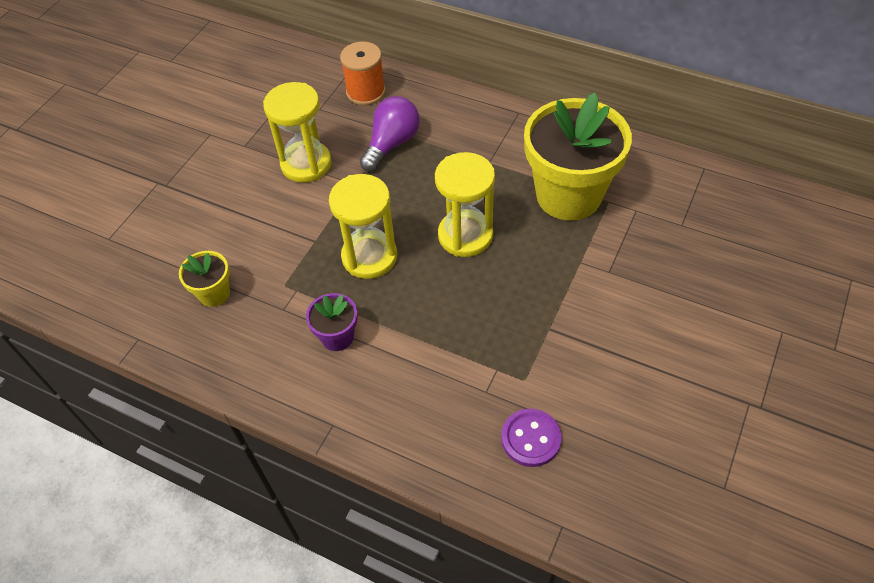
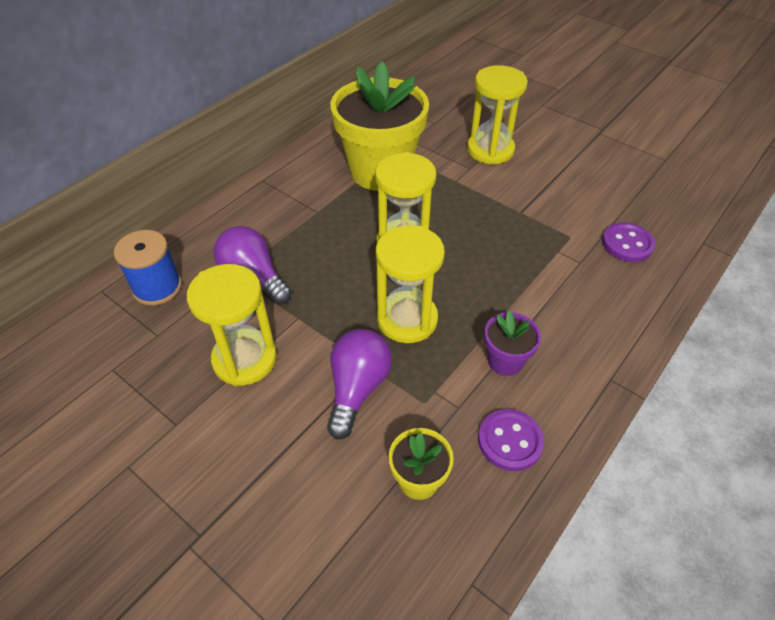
camera: 80 degrees left, 5 degrees down
(255, 349) = (510, 441): none -> purple button
(290, 239) = (357, 388): none -> purple light bulb
(366, 92) = (157, 287): orange spool -> blue spool
(652, 286) = (490, 150): none -> yellow hourglass

